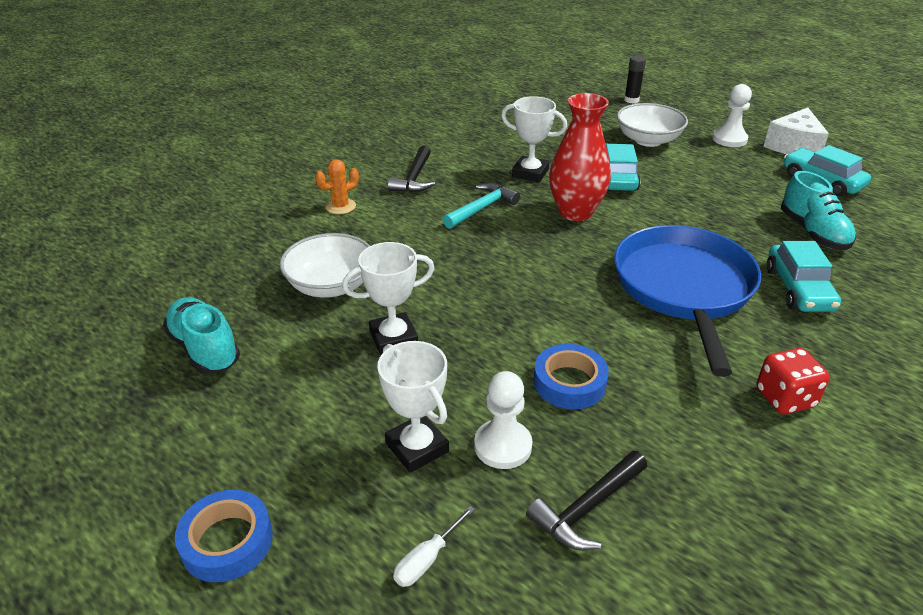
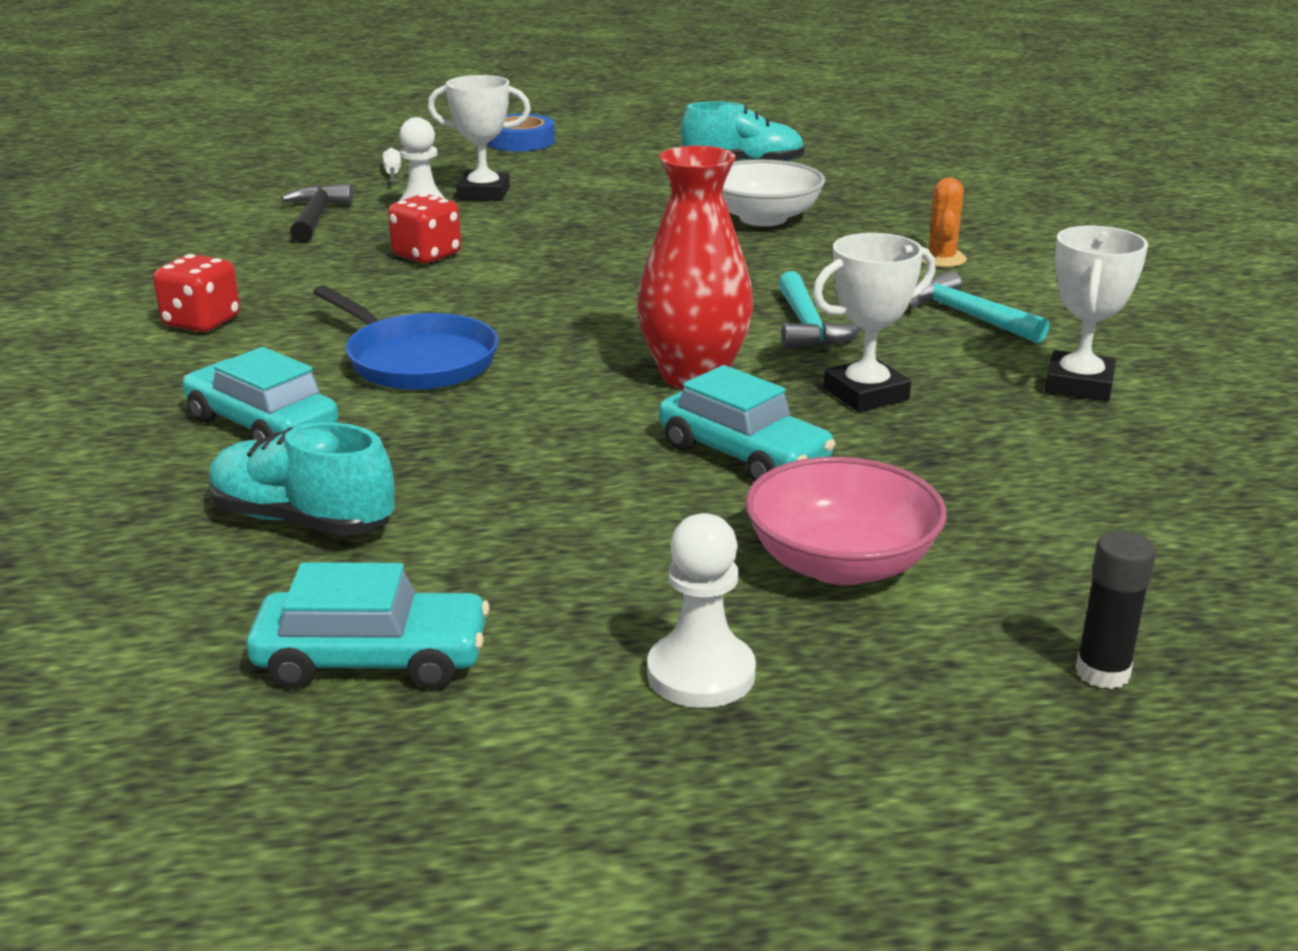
camera: 130 degrees right, 10 degrees down
(393, 338) = (627, 218): white trophy -> white trophy (1079, 385)
(414, 178) = (967, 316): black hammer -> turquoise hammer
(569, 382) = (427, 255): blue tape -> red dice
(648, 140) = (840, 564): white bowl -> pink bowl
(684, 288) = (416, 360): blue pan -> blue pan, size x0.65
(794, 146) = (533, 748): white cheese -> none

